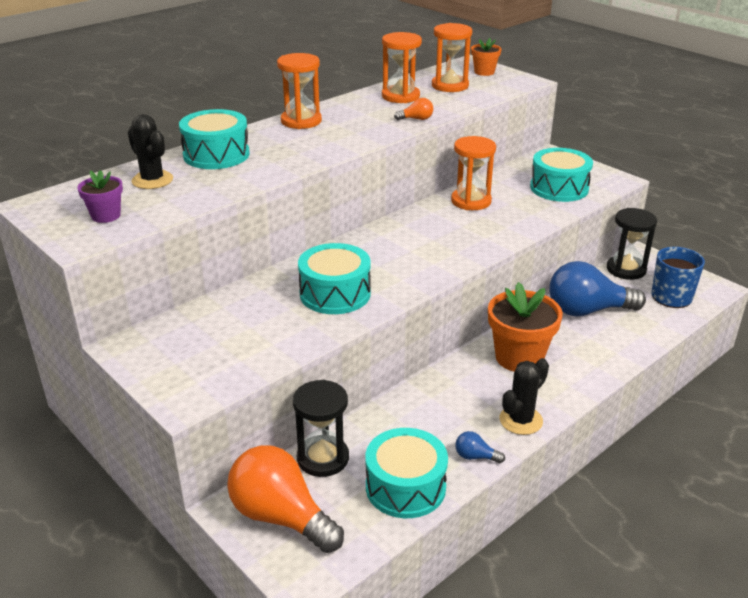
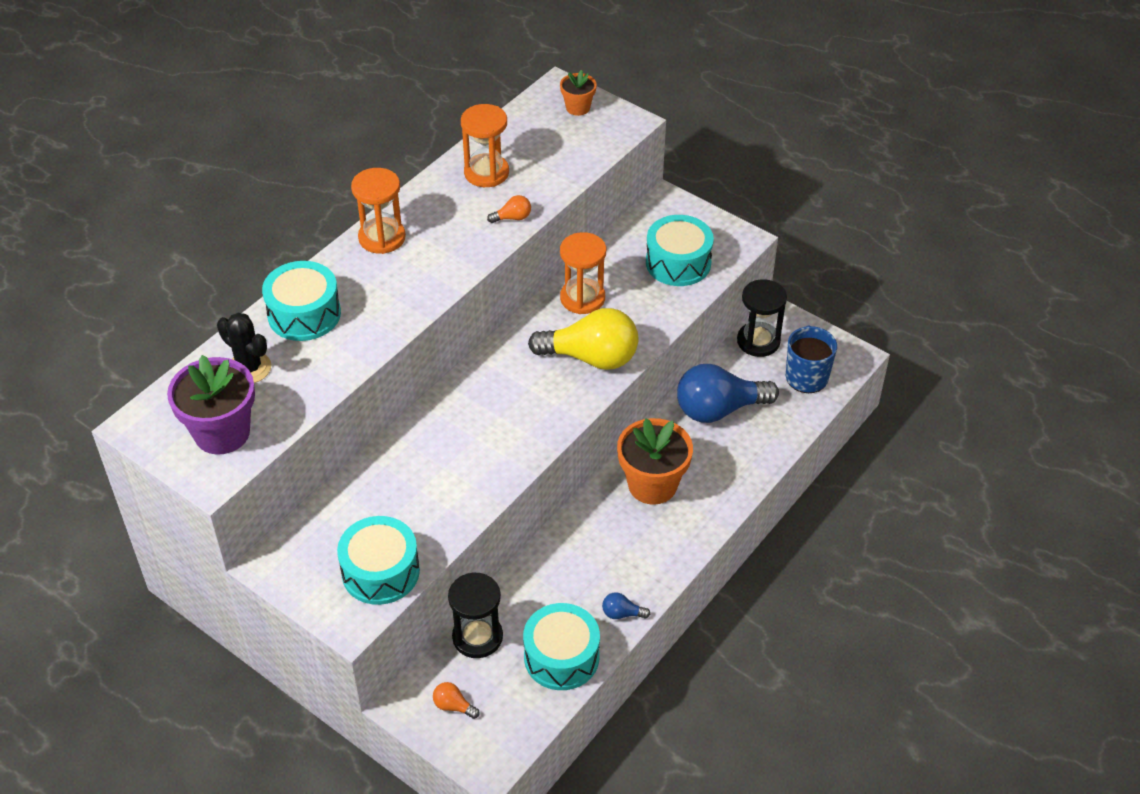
camera: 10 degrees left, 15 degrees up
(106, 216) = (222, 433): purple flower pot -> purple flower pot, size x1.89
(281, 517) = (453, 706): orange light bulb -> orange light bulb, size x0.41
(335, 294) = (461, 463): turquoise drum -> turquoise drum (380, 572)
(450, 86) = (541, 143): orange hourglass -> none
(472, 237) = (591, 357): none -> yellow light bulb
(521, 420) = (661, 564): black cactus -> none

